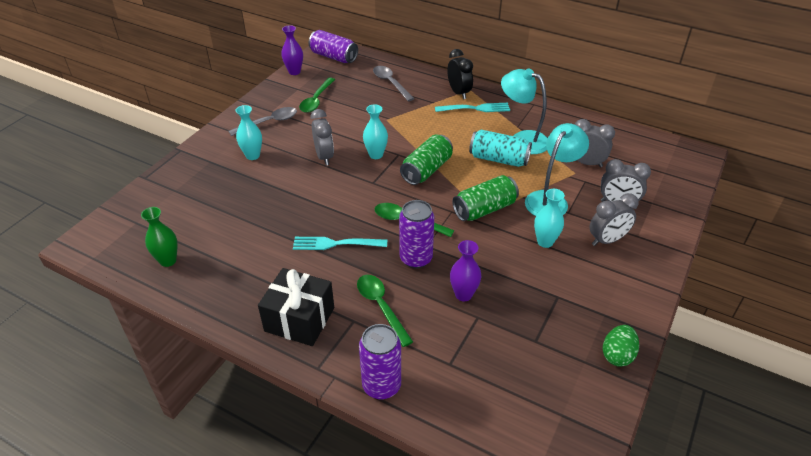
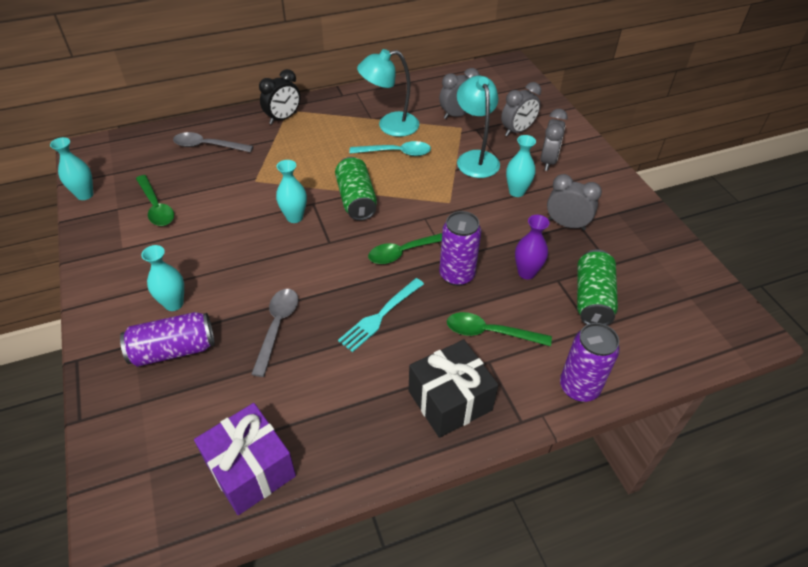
camera: 50 degrees left, 5 degrees up
(168, 260) = (250, 469): green vase -> purple gift
(269, 122) = (138, 261): grey spoon -> grey spoon (277, 326)
(294, 72) = (85, 195): purple vase -> turquoise vase
(324, 156) = (250, 252): grey clock -> grey clock (566, 224)
(333, 57) = (107, 155): purple can -> purple can (173, 350)
(458, 93) = (283, 118): black clock -> black clock turned 120 degrees clockwise
(475, 108) = (317, 123): turquoise fork -> none
(484, 209) = (445, 198): green can -> green can (592, 299)
(498, 159) = (396, 153): turquoise can -> turquoise spoon
(617, 355) = (659, 232): green egg -> none

